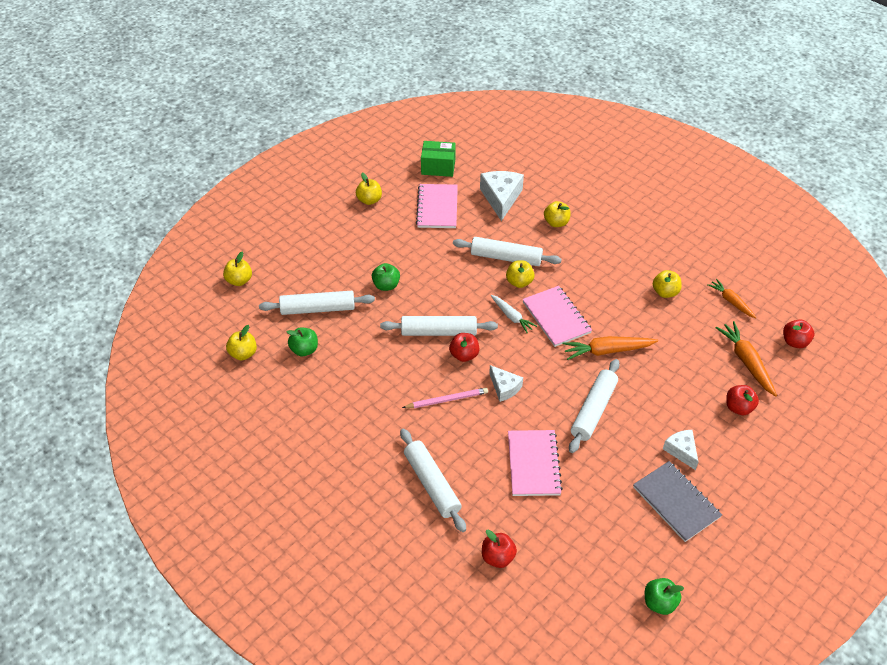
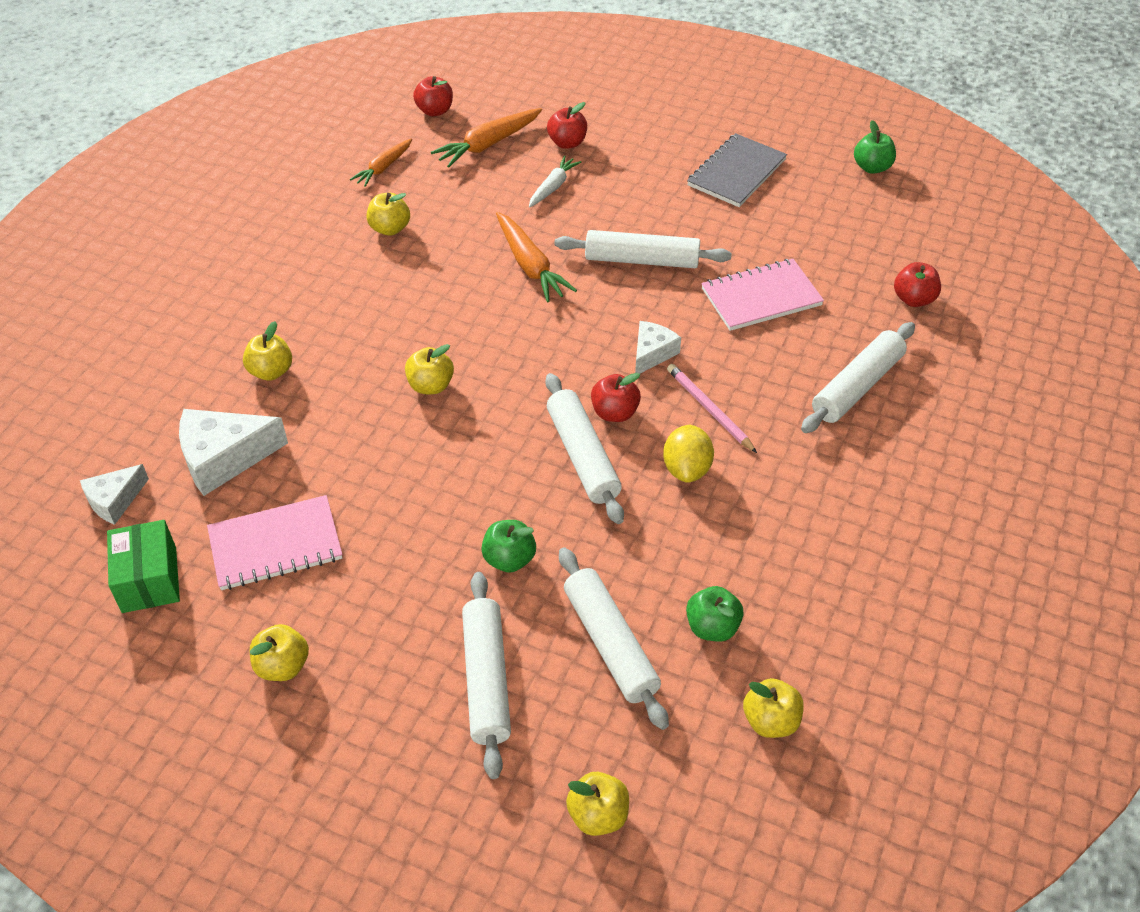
camera: 110 degrees left, 0 degrees up
(408, 374) = (686, 469): none -> yellow lemon
(506, 257) = (379, 415): white rolling pin -> white rolling pin (486, 679)
(512, 316) = (510, 377): white carrot -> white carrot (553, 187)
(556, 317) = (489, 328): pink notebook -> none
(681, 451) = (660, 178): white cheese -> white cheese (114, 500)

